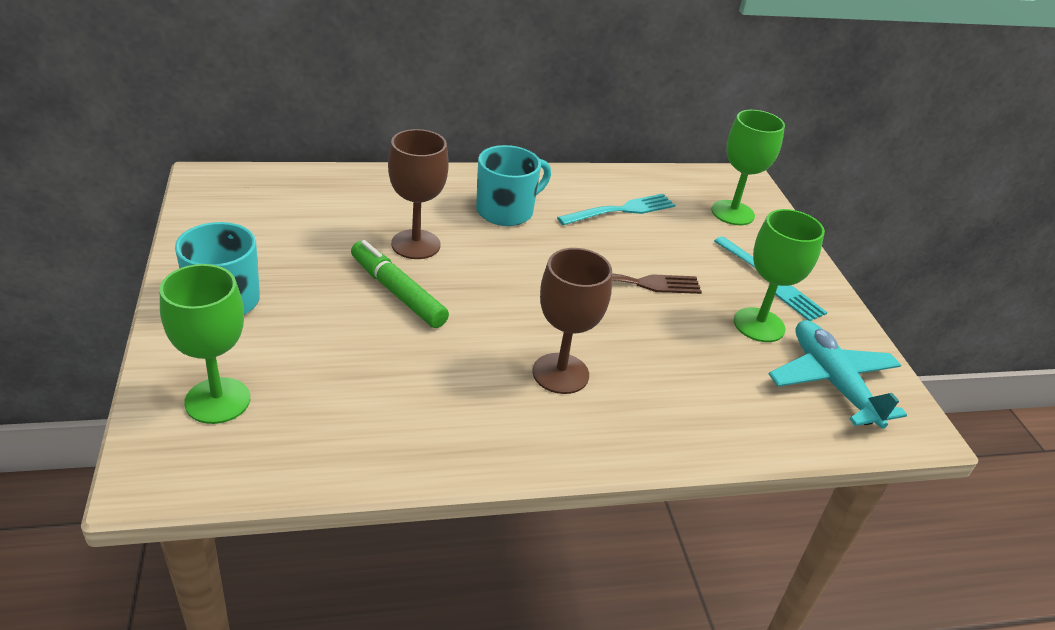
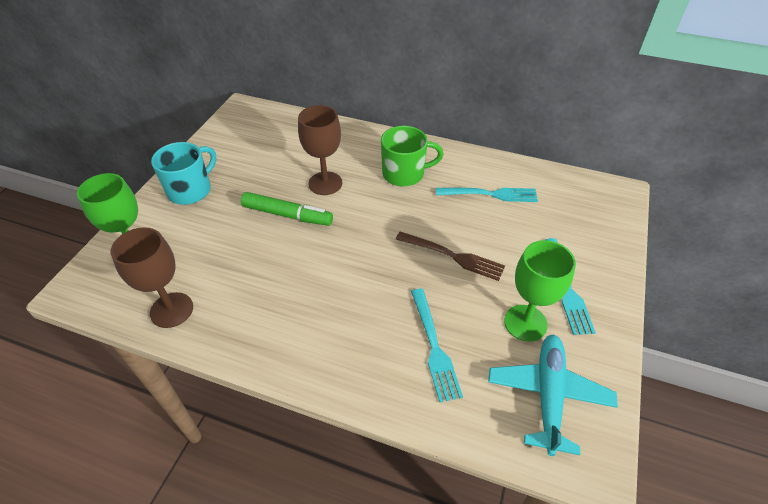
camera: 35 degrees right, 10 degrees up
(397, 292) = (287, 215): green marker -> green marker turned 120 degrees clockwise
(506, 211) = (404, 174): turquoise mug -> green mug
(560, 373) = (342, 308): brown goblet -> brown goblet (171, 310)
(691, 377) = (434, 346): none -> turquoise fork
(732, 213) = (583, 220): green goblet -> none

